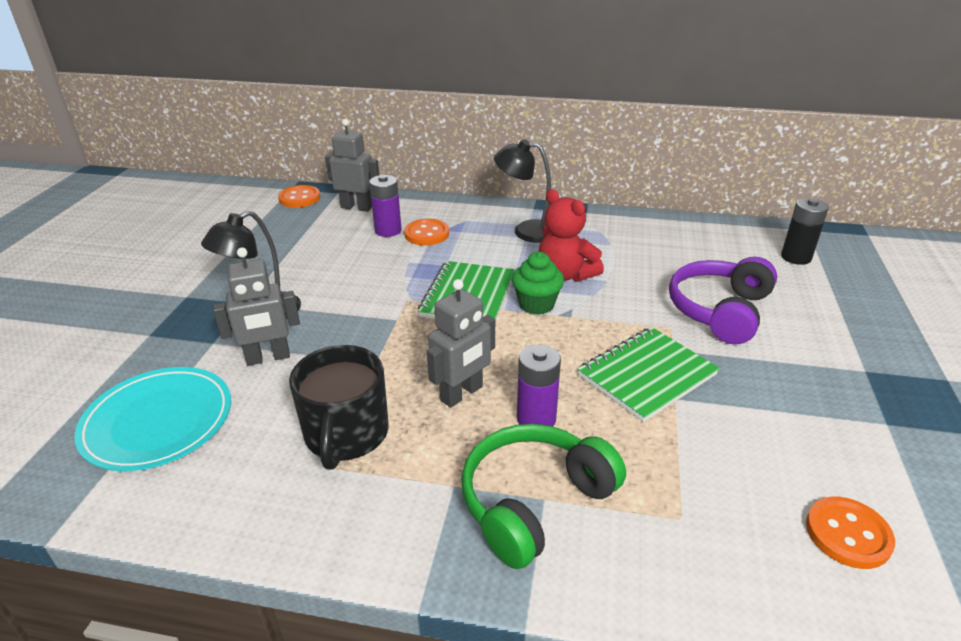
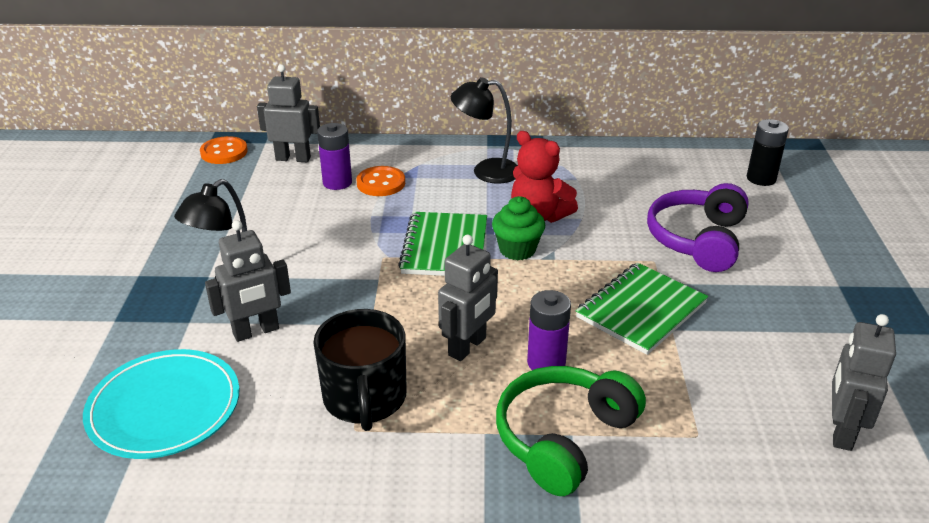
camera: 10 degrees left, 0 degrees up
(848, 534) = (841, 431): orange button -> grey robot

